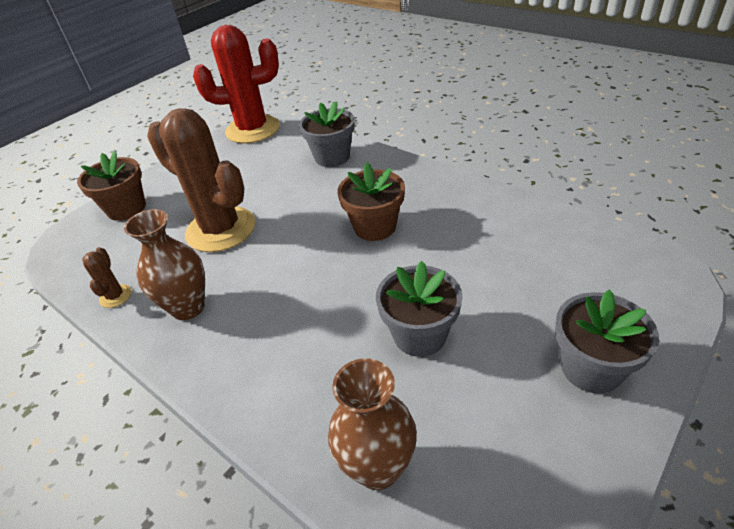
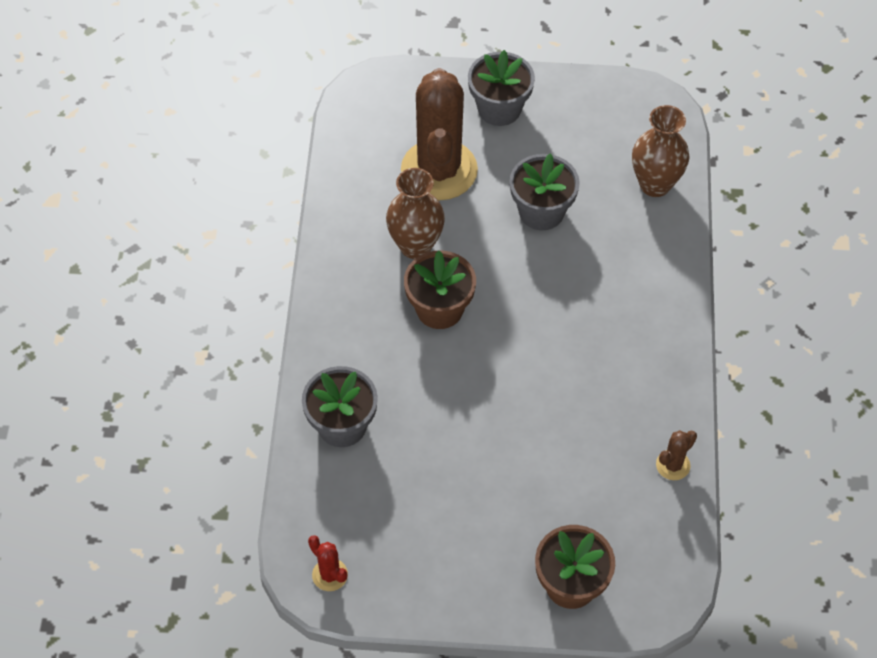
camera: 130 degrees left, 15 degrees up
(188, 307) = (637, 391): brown vase -> brown vase (415, 246)
(221, 229) = (533, 447): brown cactus -> brown cactus (439, 170)
(252, 129) = (330, 575): red cactus -> red cactus, size x0.40

